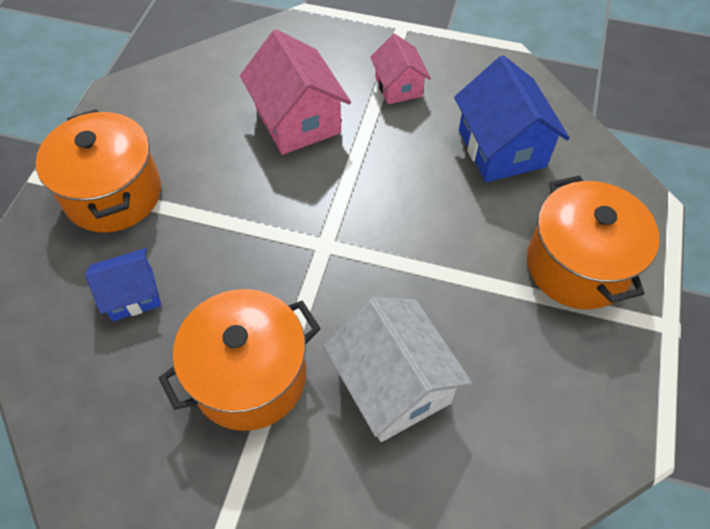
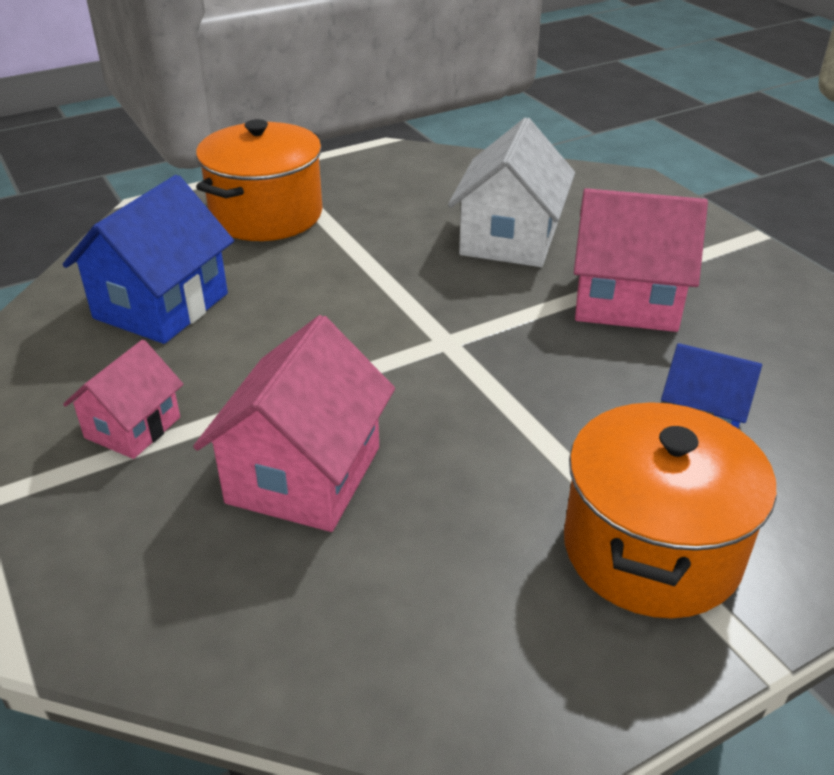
camera: 135 degrees left, 20 degrees down
(249, 376) = (626, 301): orange pot -> pink house

